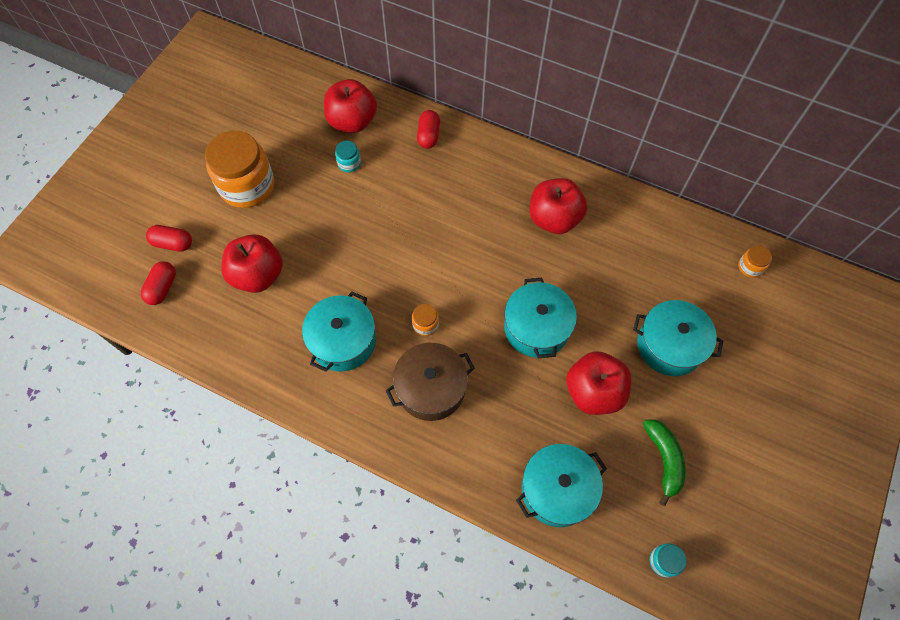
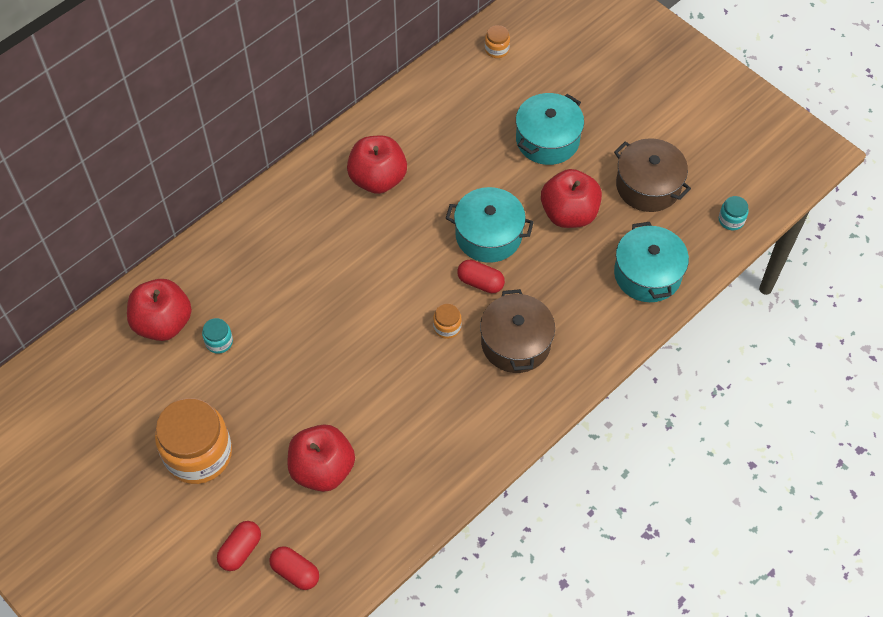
camera: 70 degrees left, 5 degrees down
(343, 341) = (435, 406): turquoise pot -> none
(428, 136) = (221, 255): red capsule -> red capsule (480, 282)
(664, 459) = (648, 186): green banana -> brown pot

